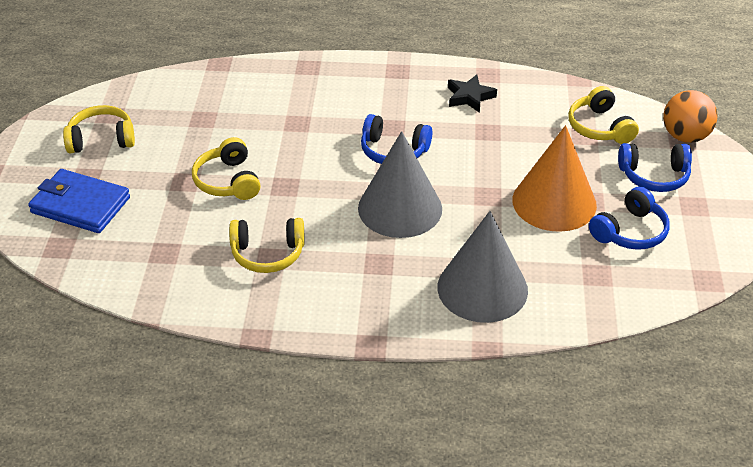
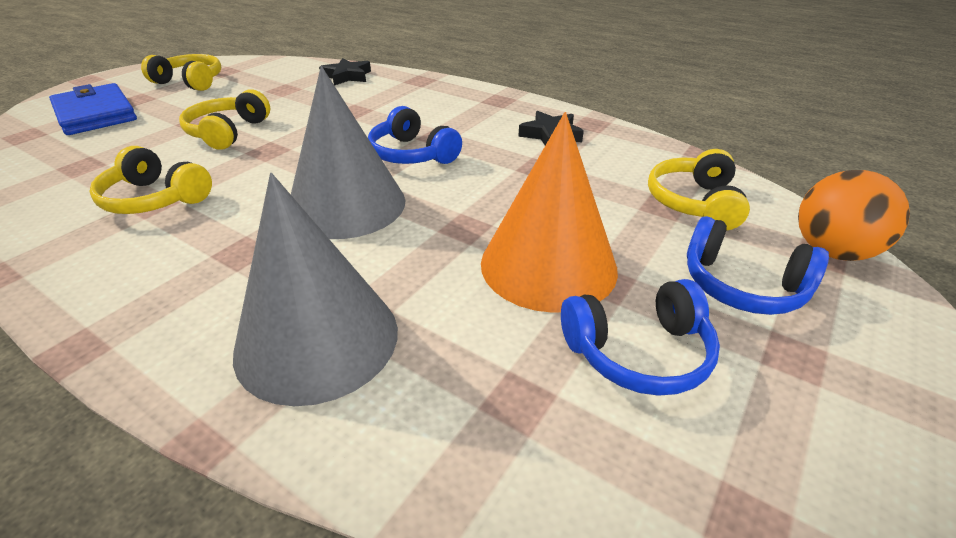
camera: 30 degrees right, 5 degrees down
(238, 83) = (347, 76): none -> black star

